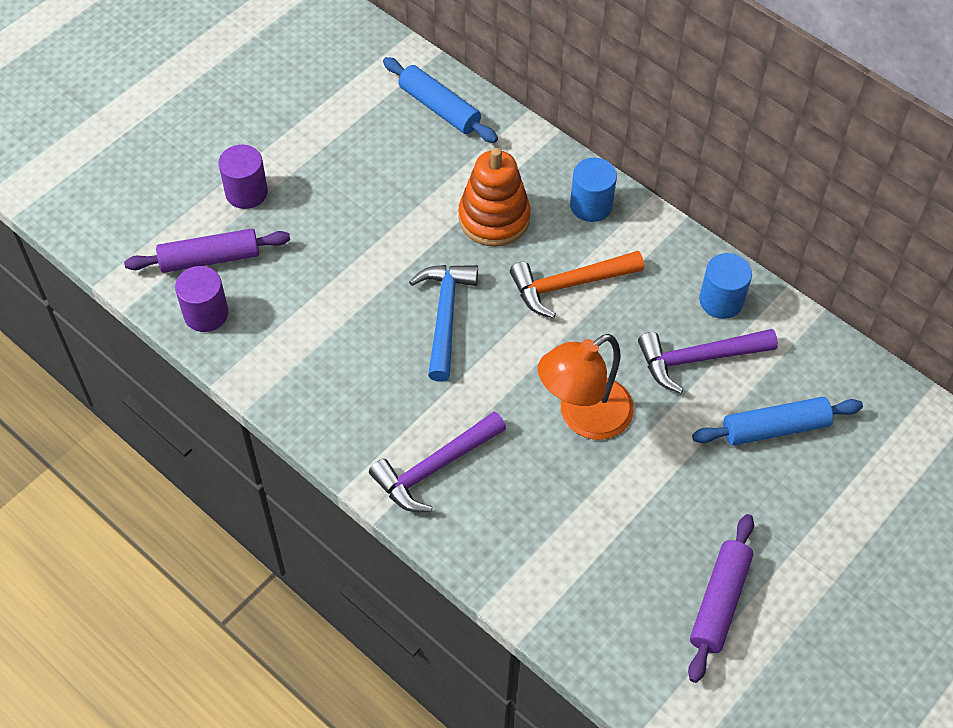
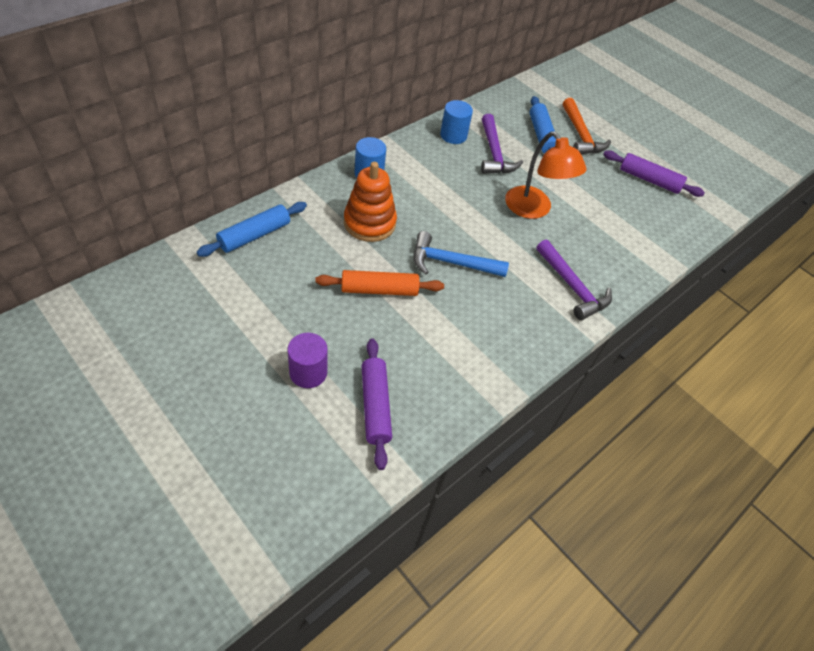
camera: 90 degrees left, 5 degrees down
(206, 314) = (432, 413): purple cylinder -> none
(379, 242) = (379, 290): none -> orange rolling pin
(569, 285) = (433, 197): orange hammer -> orange hammer (581, 135)

